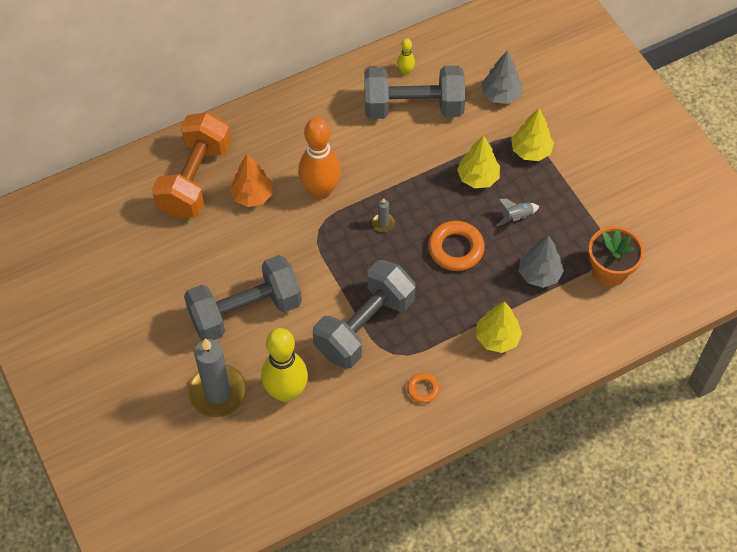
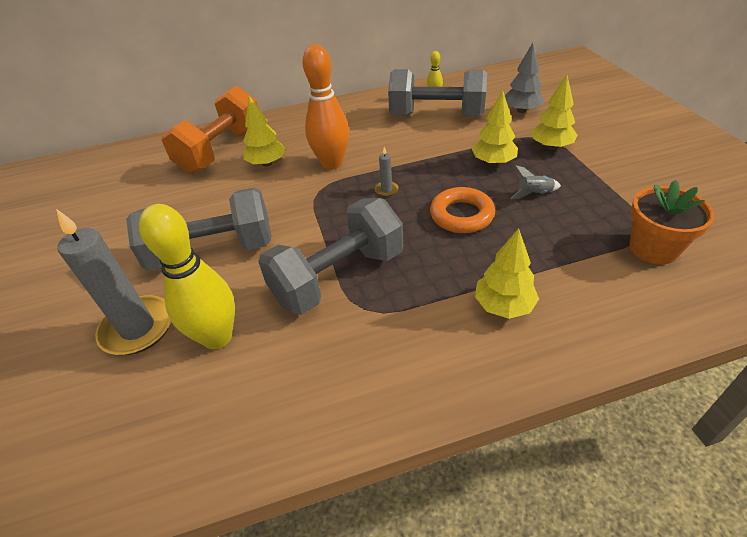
camera: 15 degrees right, 15 degrees down
(252, 195) = (267, 163): orange tree -> yellow tree
(423, 389) = (393, 355): orange ring -> none
(539, 274) = (561, 245): grey tree -> none

